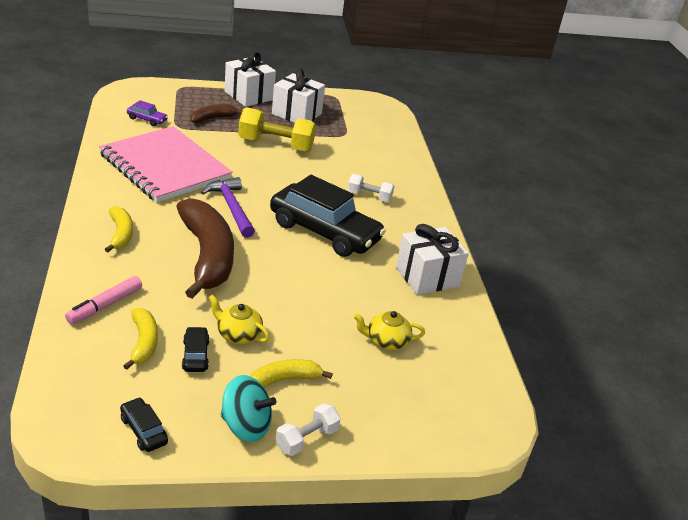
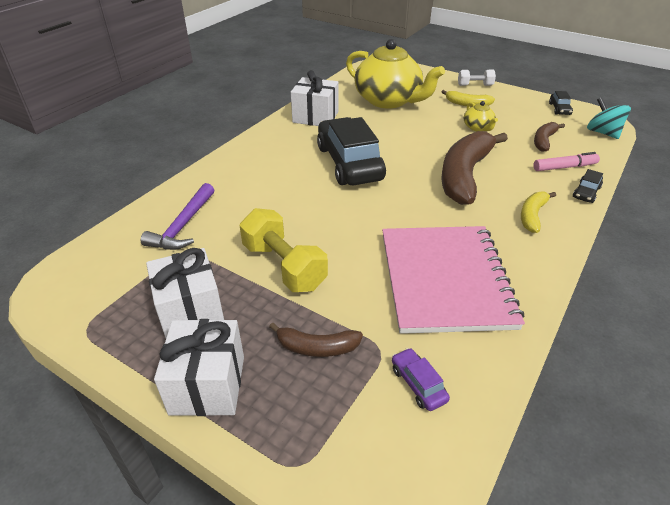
camera: 135 degrees left, 5 degrees up
(143, 342) = (544, 141): yellow banana -> brown banana
(195, 355) = (512, 126): black car -> black car (586, 192)
(231, 207) = (409, 207): purple hammer -> purple hammer (183, 226)
(246, 426) = (502, 96): turquoise spinning top -> turquoise spinning top (603, 133)
(369, 196) = (270, 177): white dumbbell -> none
(386, 341) = (389, 100): yellow teapot -> yellow teapot, size x2.34

